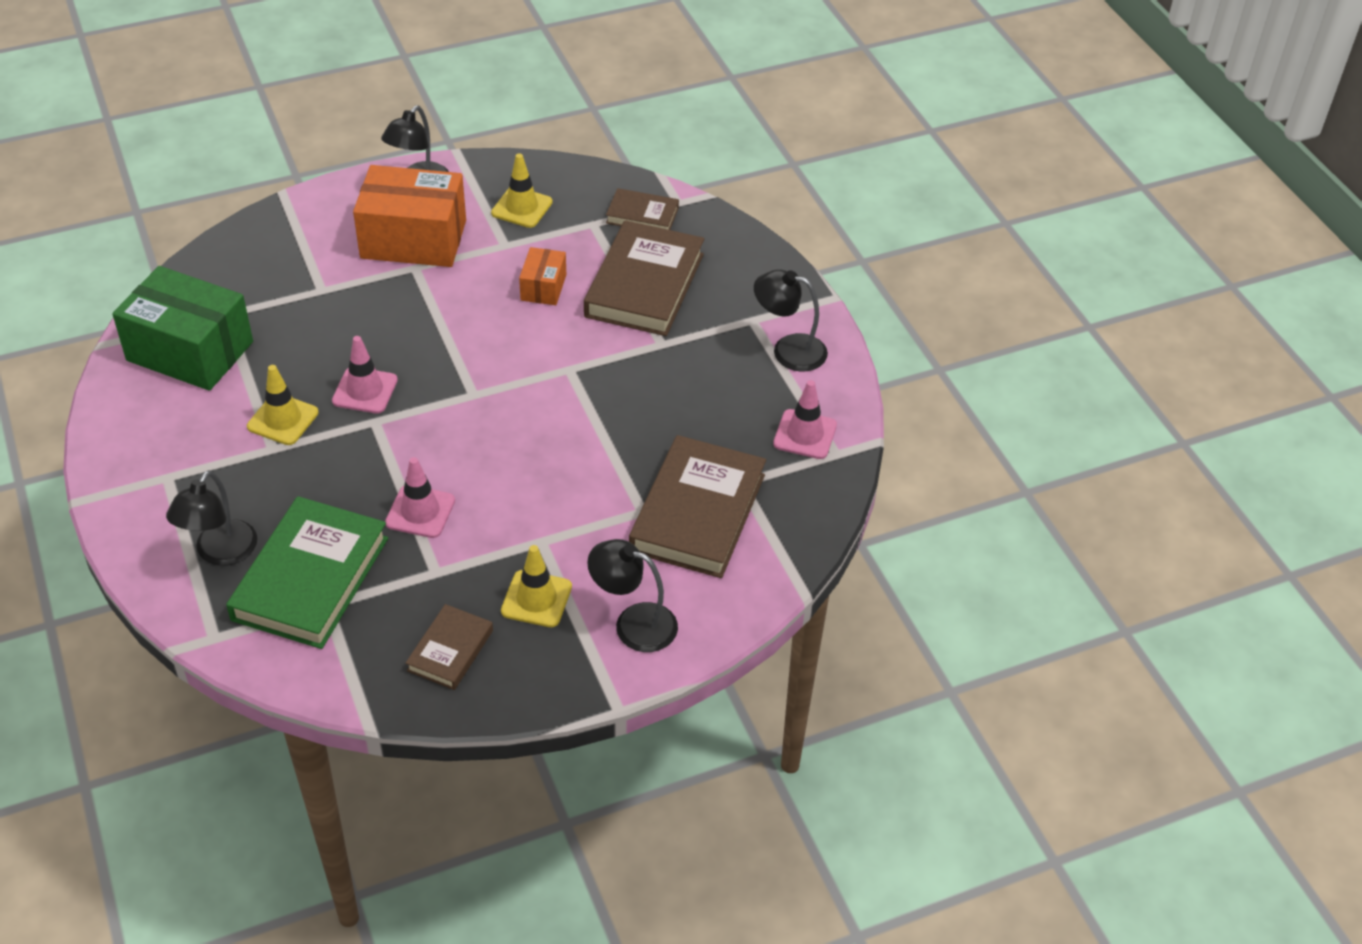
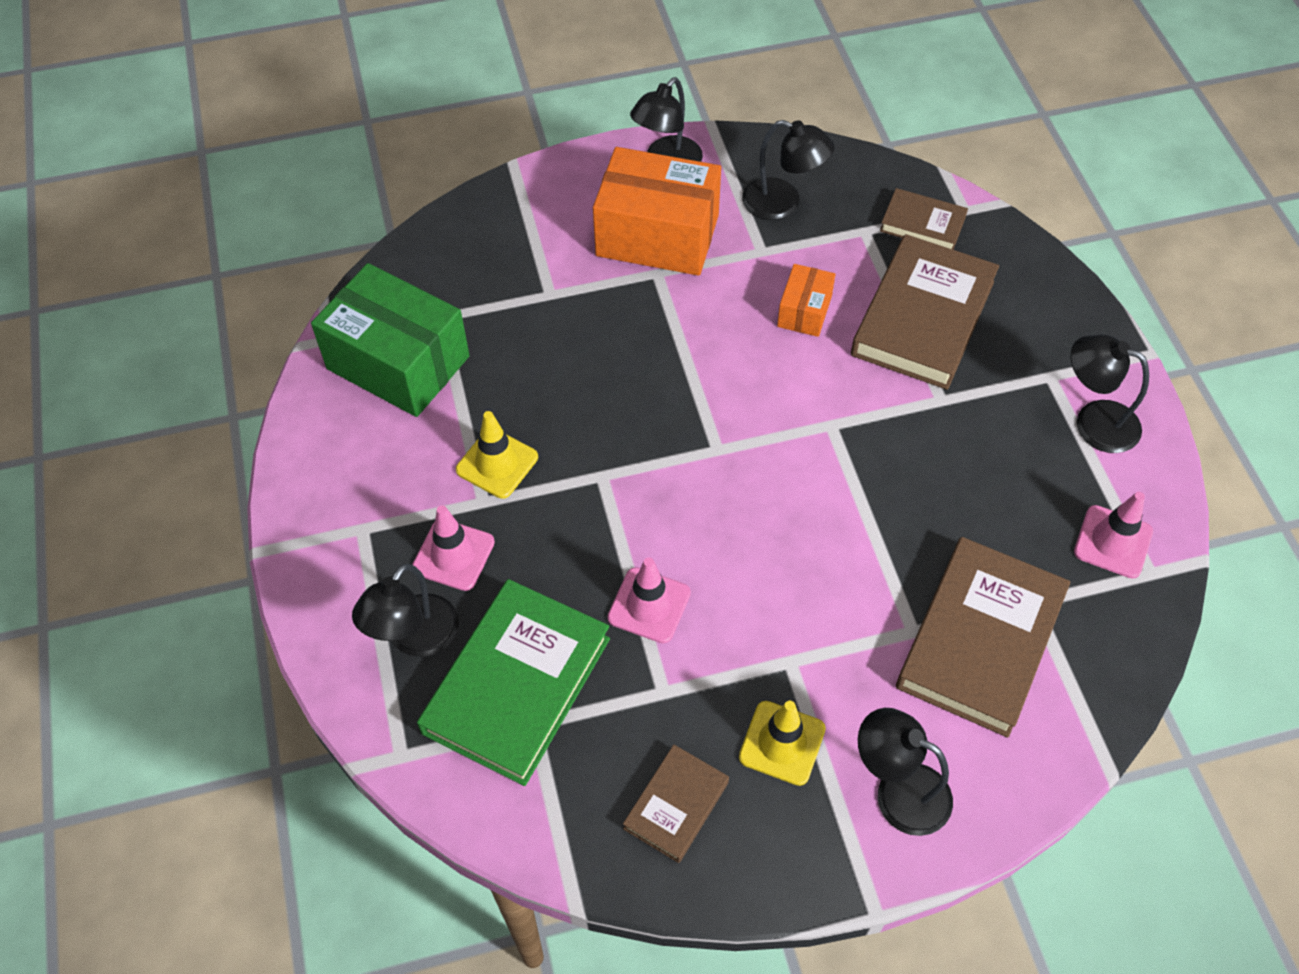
camera: 10 degrees right, 10 degrees up
(365, 391) = (592, 433): pink traffic cone -> pink traffic cone (453, 555)
(522, 208) = (783, 203): yellow traffic cone -> black lamp

